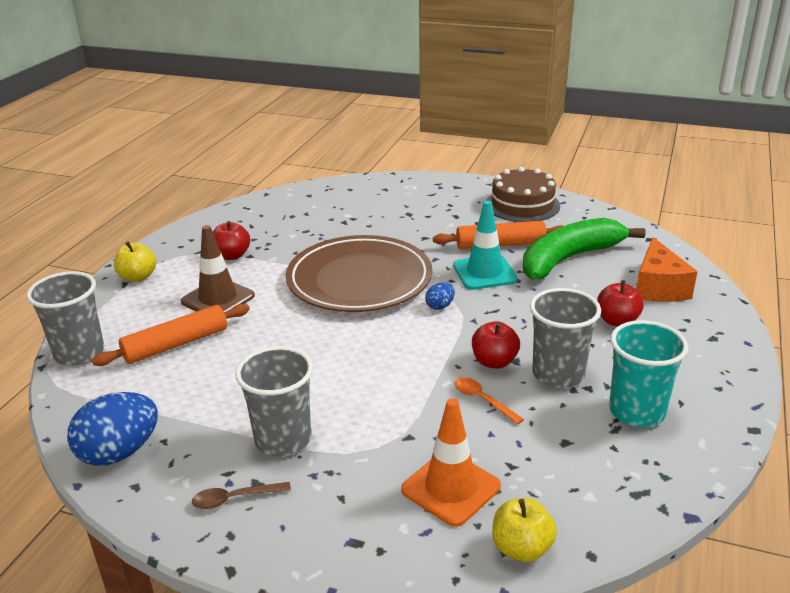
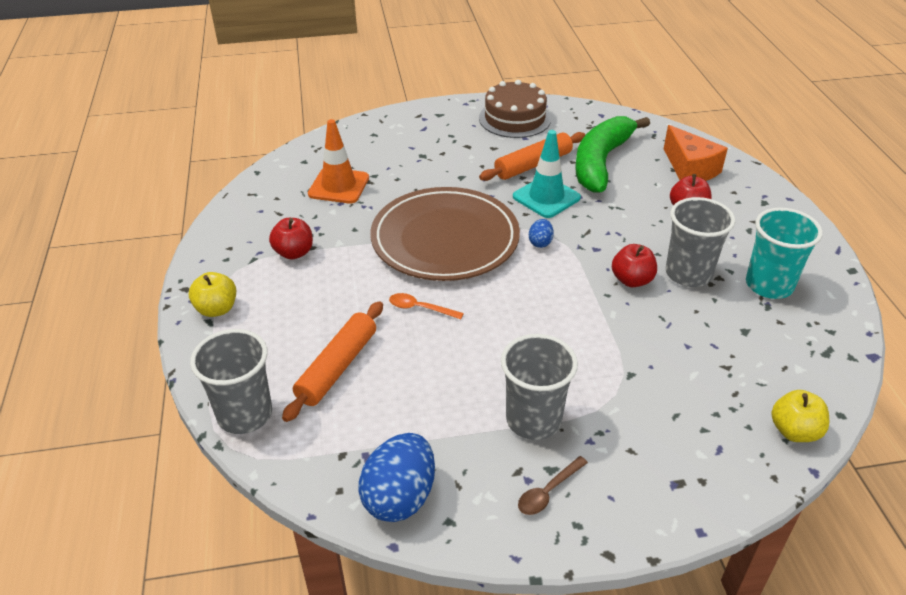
camera: 30 degrees left, 10 degrees up
(218, 299) = (328, 304): brown traffic cone -> none
(451, 488) = (703, 405): orange traffic cone -> orange traffic cone (339, 186)
(482, 400) = (654, 318): orange spoon -> orange spoon (420, 308)

